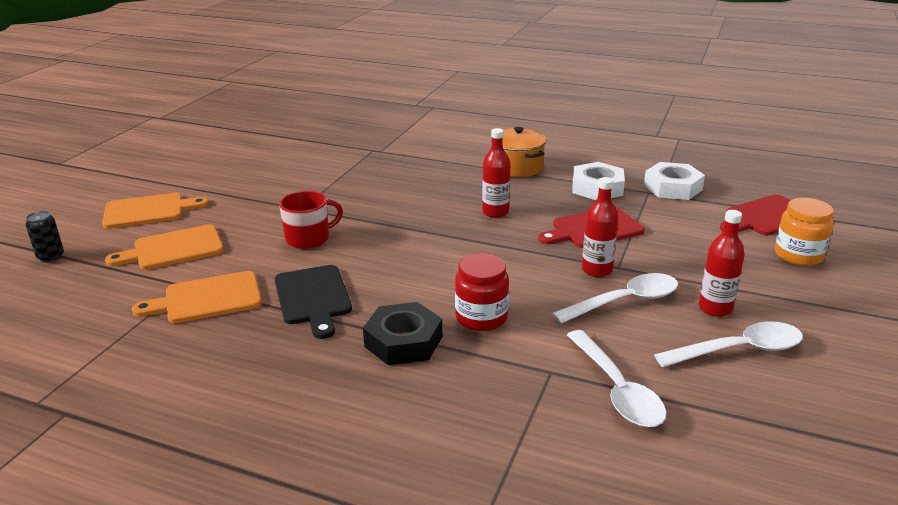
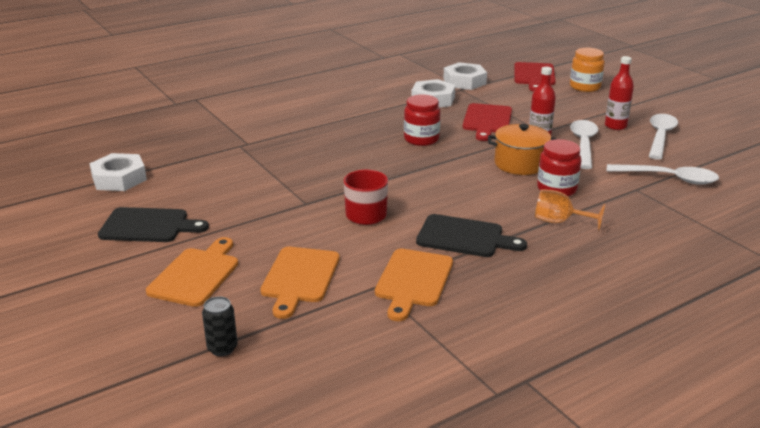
camera: 55 degrees left, 0 degrees up
(206, 170) = (148, 226): none -> black cutting board
(267, 136) = (119, 179): none -> white nut
(403, 341) = (559, 222): black nut -> orange goblet
(495, 212) = (421, 139): red bottle -> red jar
(517, 167) = (362, 110): orange pot -> orange pot (520, 164)

